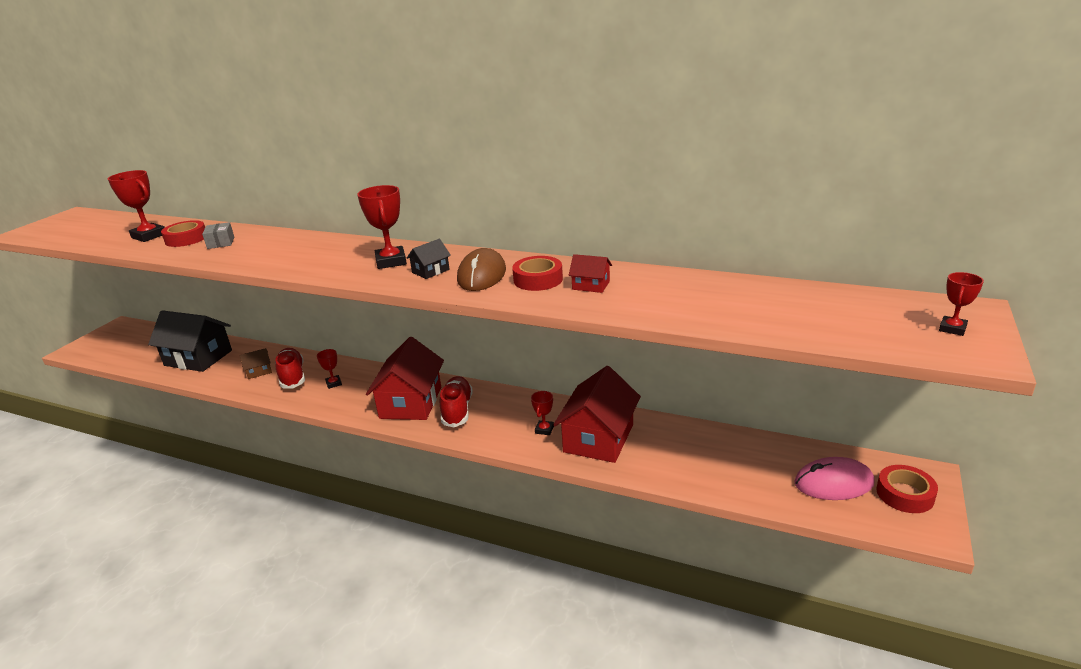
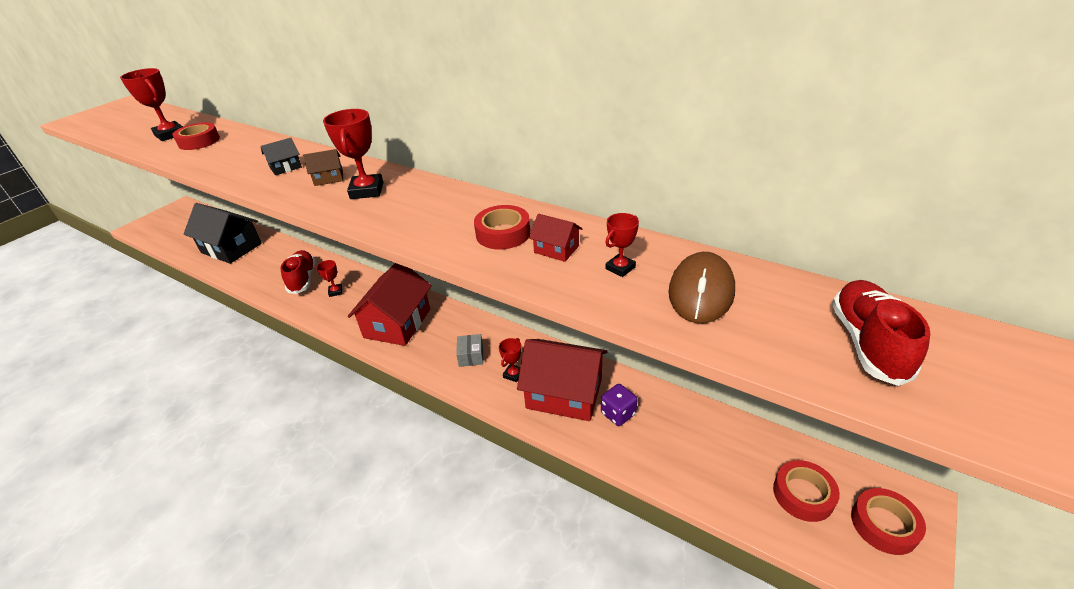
camera: 10 degrees right, 10 degrees up
(221, 243) = (225, 149): grey box -> grey box (471, 356)
(259, 371) = (276, 269): brown house -> brown house (329, 178)
(430, 271) = (399, 208): black house -> black house (285, 167)
(457, 410) = (437, 338): red shoe -> red shoe (867, 343)
(482, 275) = (448, 220): brown mouse -> brown mouse (701, 291)
(598, 438) = (564, 393): red house -> red house turned 75 degrees clockwise
(654, 447) = (618, 413): none -> purple dice
(833, 483) = (803, 494): pink mouse -> red tape
(952, 329) = (992, 384): red trophy -> red trophy (620, 268)

